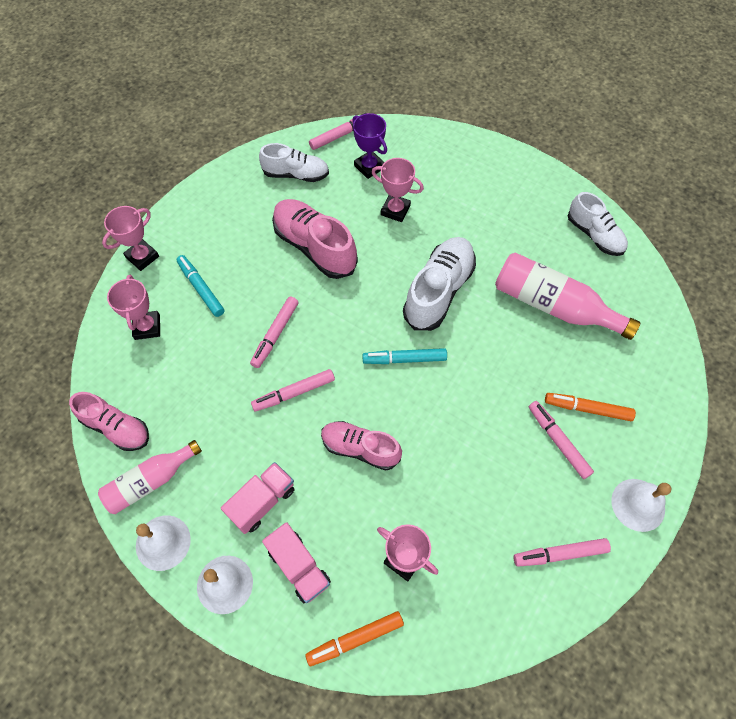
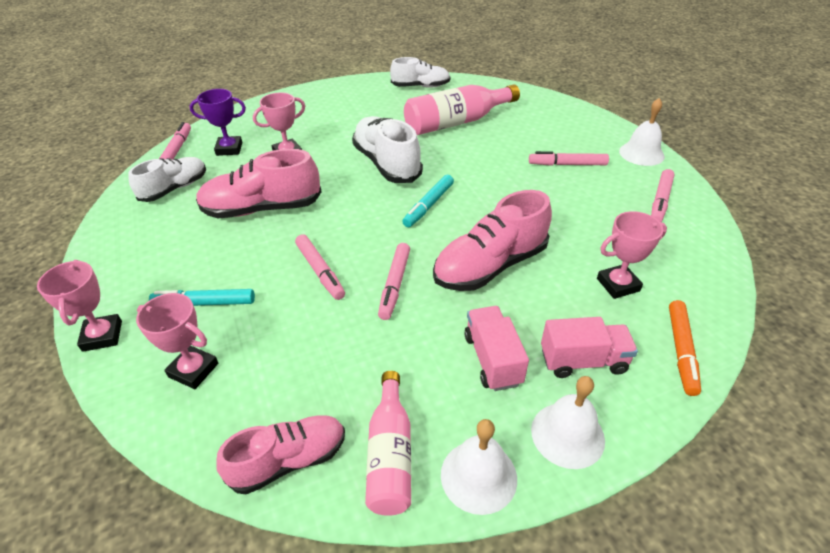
camera: 55 degrees left, 20 degrees down
(360, 448) = (490, 266): pink shoe -> pink shoe, size x1.51
(587, 409) = (551, 142): orange marker -> none

